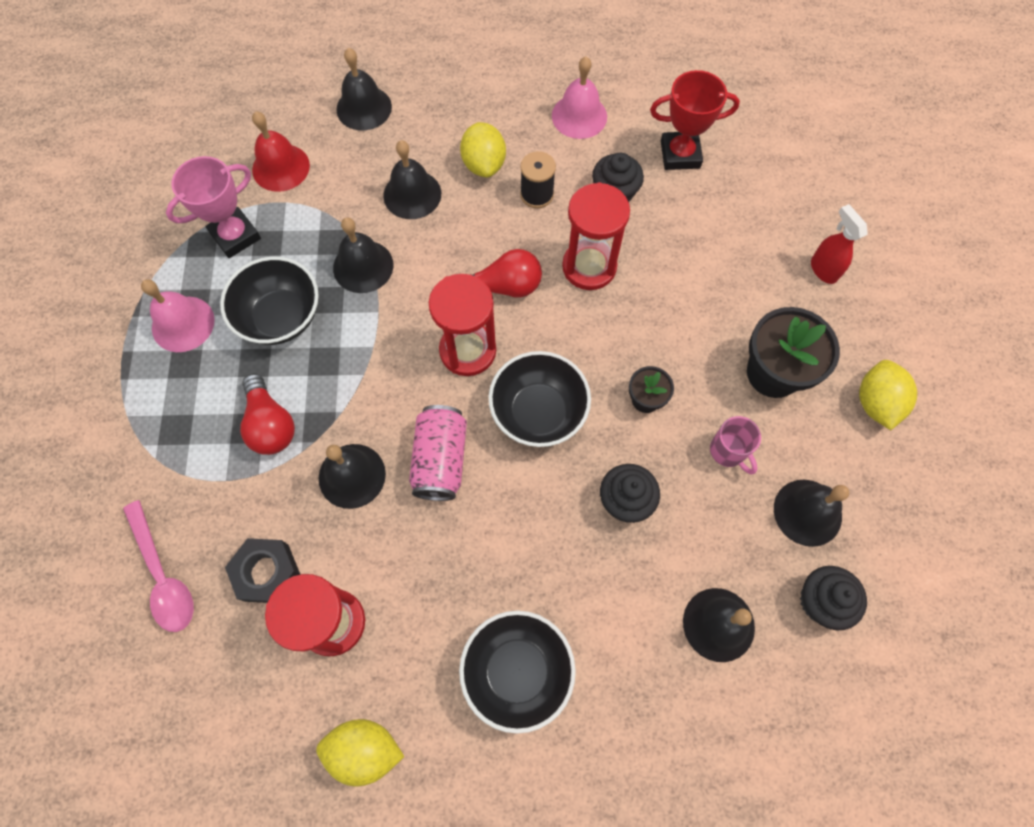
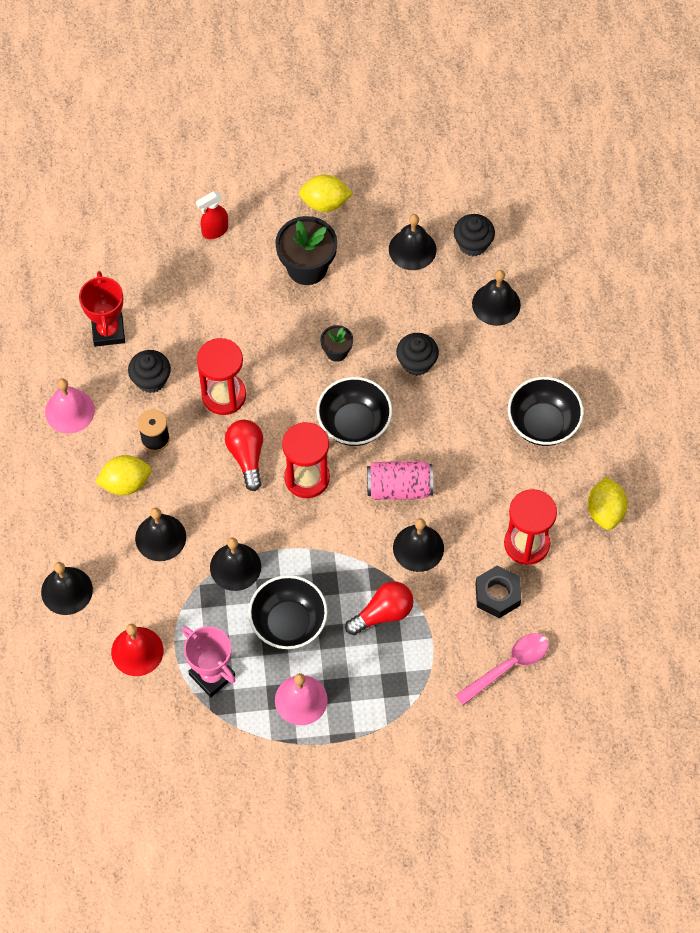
camera: 95 degrees left, 5 degrees down
(728, 451) = (372, 297): pink mug -> none

